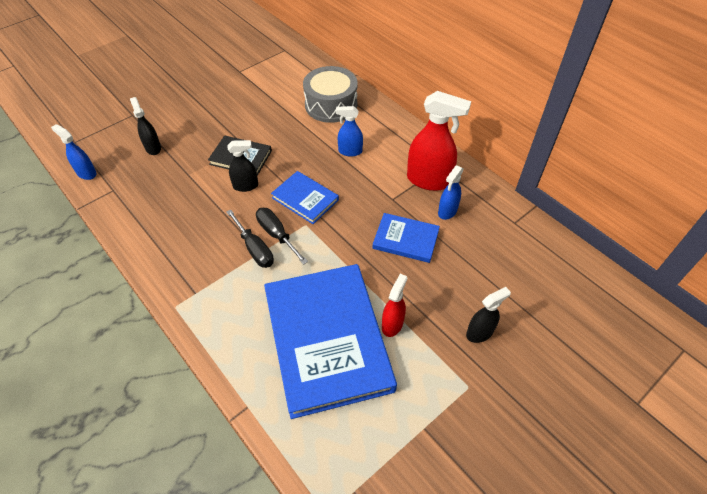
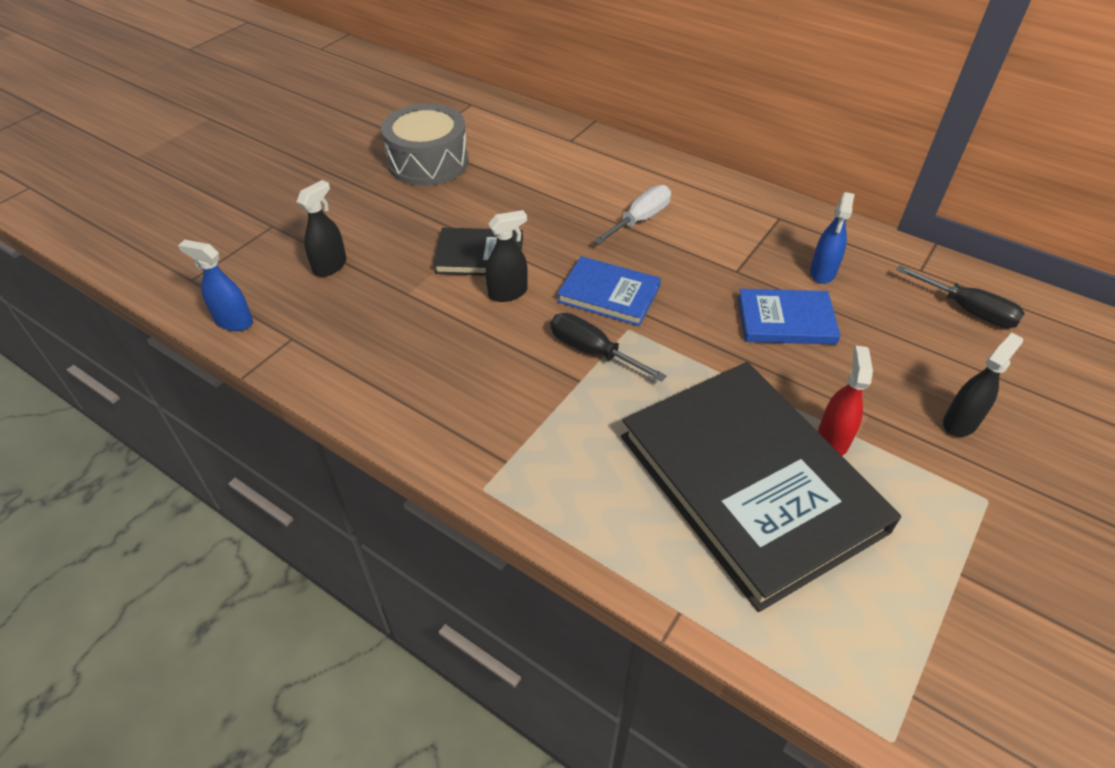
camera: 15 degrees left, 5 degrees down
(153, 148) = (330, 266): black spray bottle -> black spray bottle turned 75 degrees clockwise
(254, 249) = (568, 378): black screwdriver -> black screwdriver (968, 310)
(327, 340) = (749, 482): blue book -> black book
(331, 105) = (579, 164): grey drum -> grey drum (428, 162)
(350, 151) = (640, 219): blue spray bottle -> white screwdriver
(429, 180) = (774, 237): red spray bottle -> none

